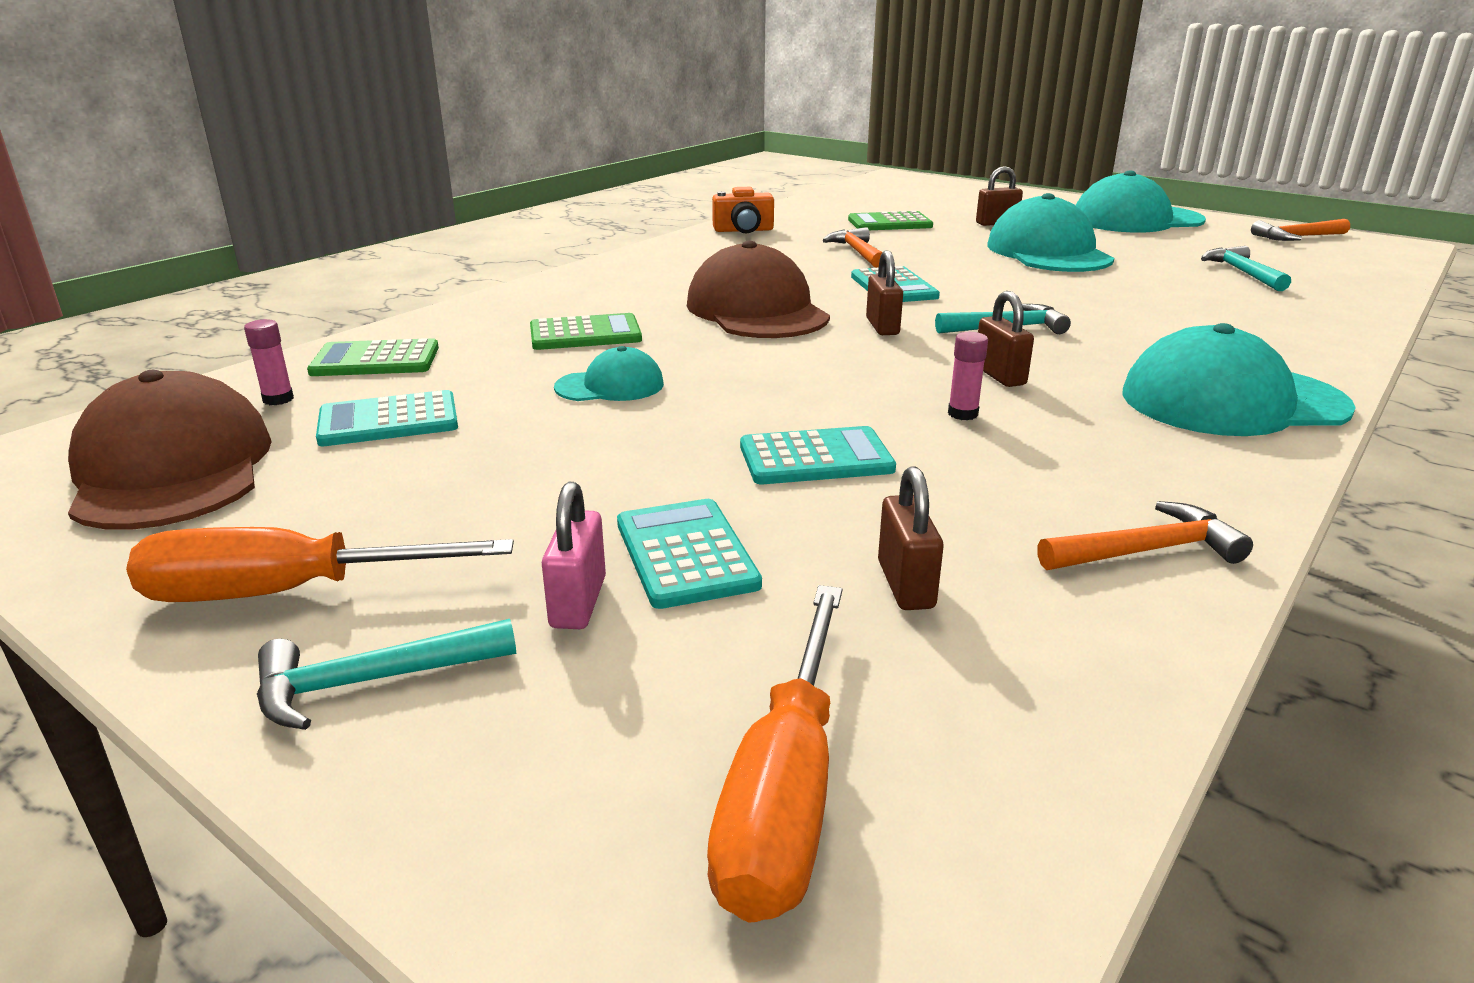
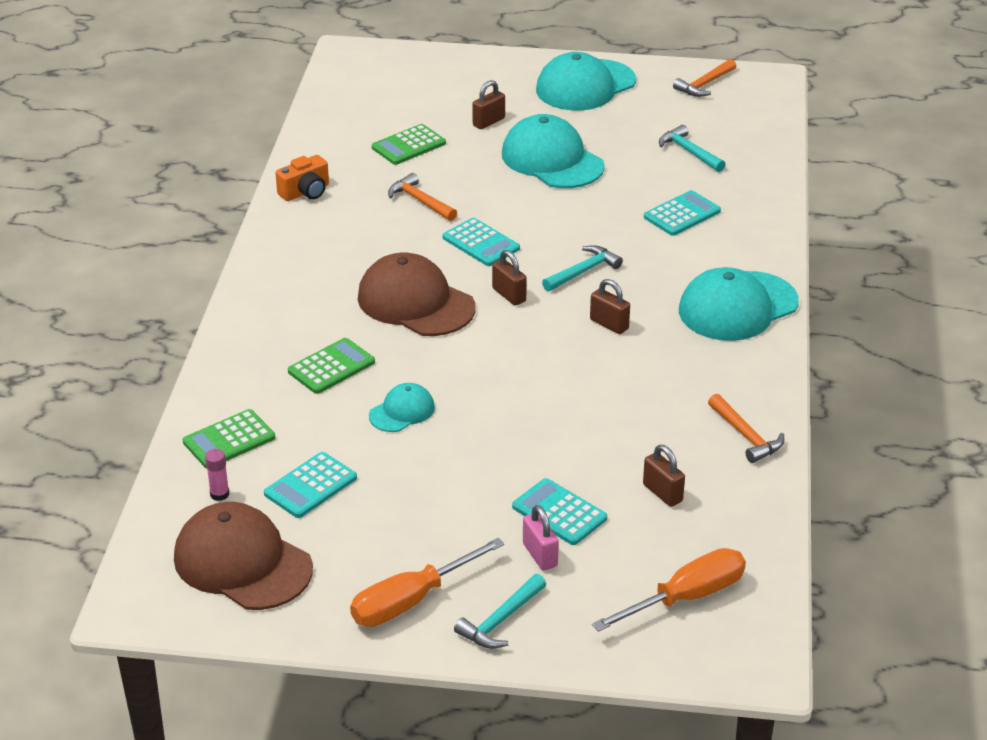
camera: 30 degrees left, 10 degrees up
(785, 793) = (686, 597): orange screwdriver -> orange screwdriver turned 105 degrees counterclockwise
(815, 458) = (564, 429): turquoise calculator -> turquoise calculator (682, 214)
(962, 414) = (611, 367): pink glue stick -> none
(1147, 551) = (746, 436): orange hammer -> orange hammer turned 105 degrees clockwise

